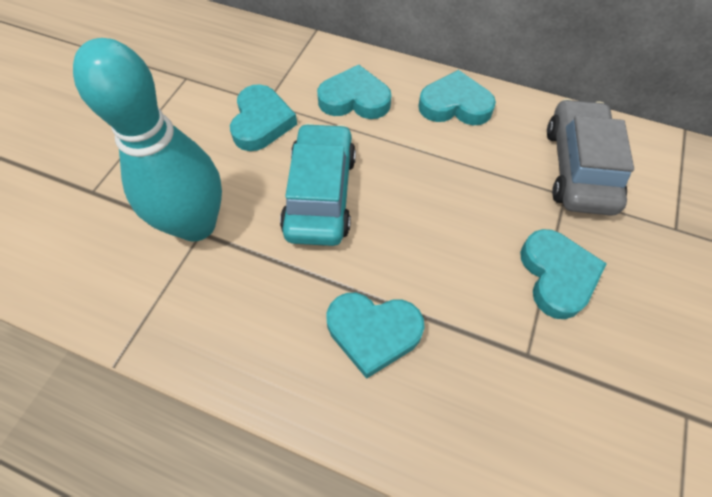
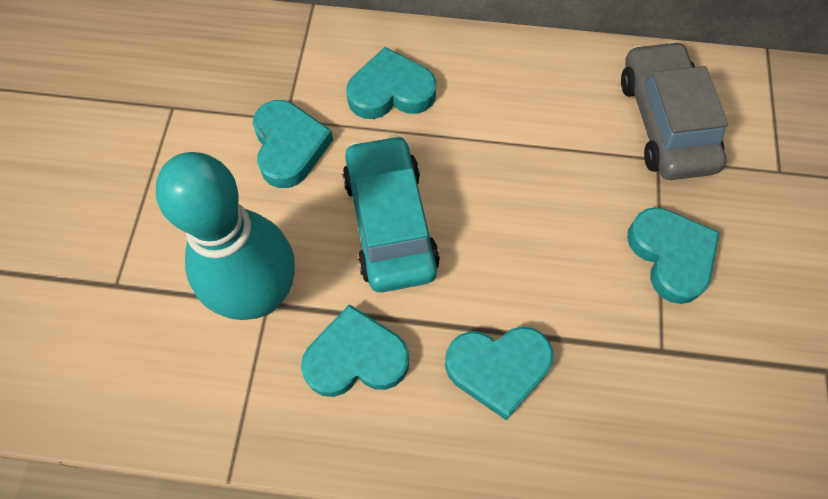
camera: 15 degrees left, 5 degrees up
(455, 105) = (510, 73): turquoise heart -> turquoise heart (356, 358)

